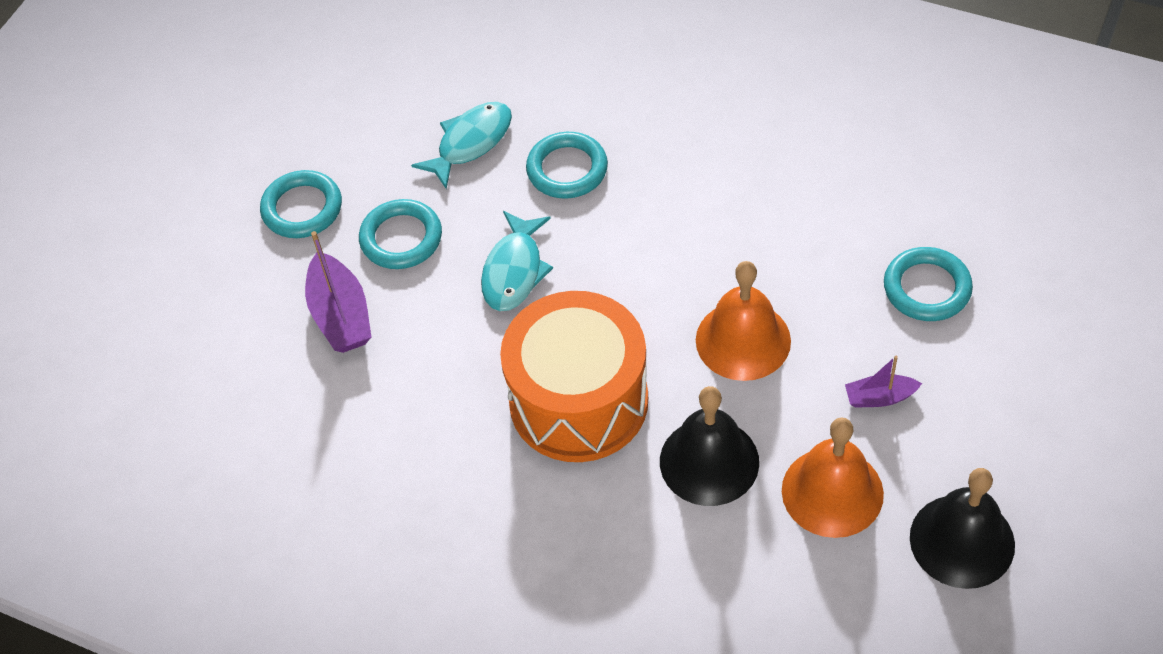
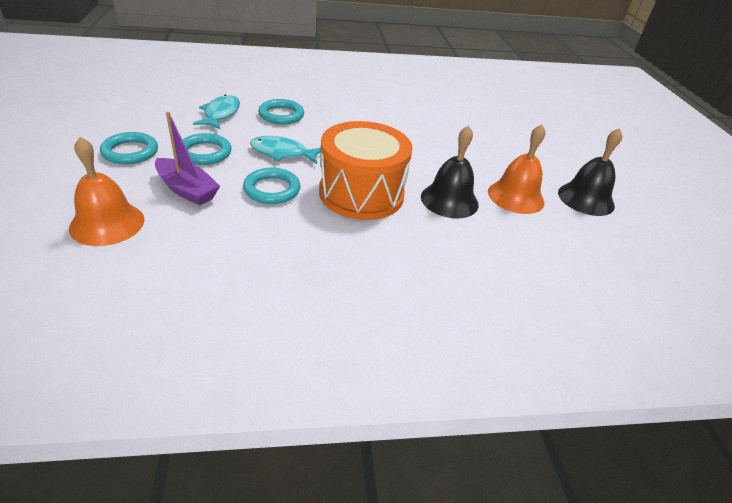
camera: 40 degrees left, 15 degrees down
(514, 271) = (282, 153): turquoise fish -> turquoise fish turned 120 degrees clockwise
(743, 340) = (421, 155): orange bell -> orange bell (107, 223)
(879, 397) = (499, 160): purple boat -> none
(927, 288) = (480, 125): turquoise ring -> turquoise ring (272, 189)

